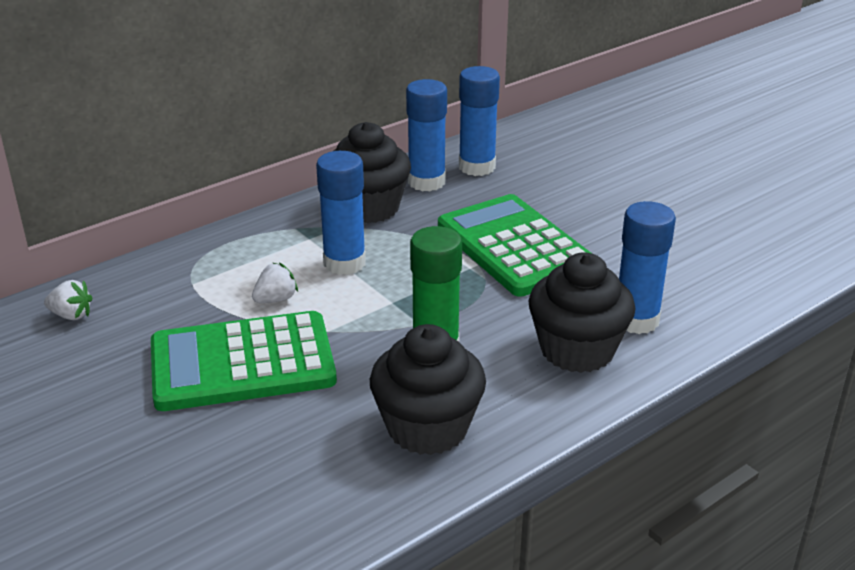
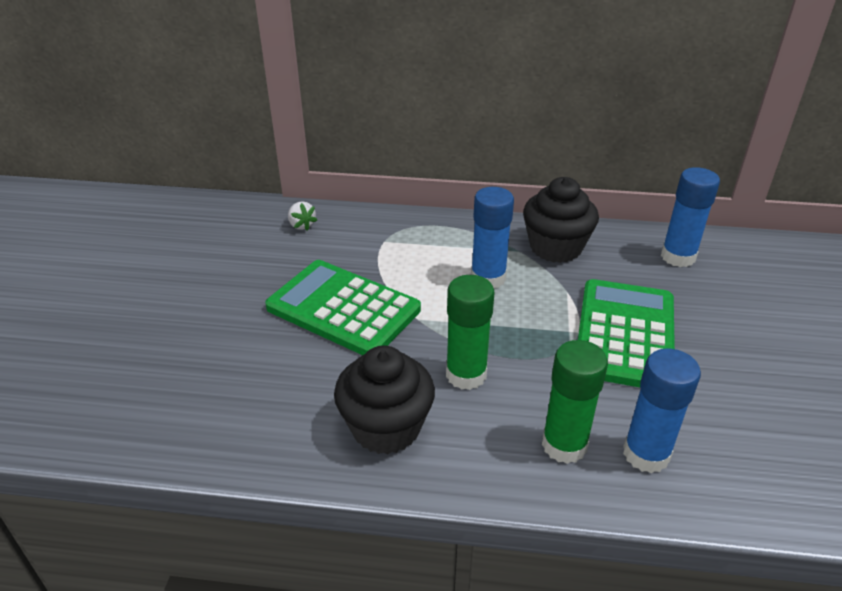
camera: 45 degrees right, 5 degrees up
(276, 299) = (415, 279): white strawberry -> none
(426, 182) = (622, 249): blue glue stick -> none
(577, 350) = (564, 445): black cupcake -> green glue stick

